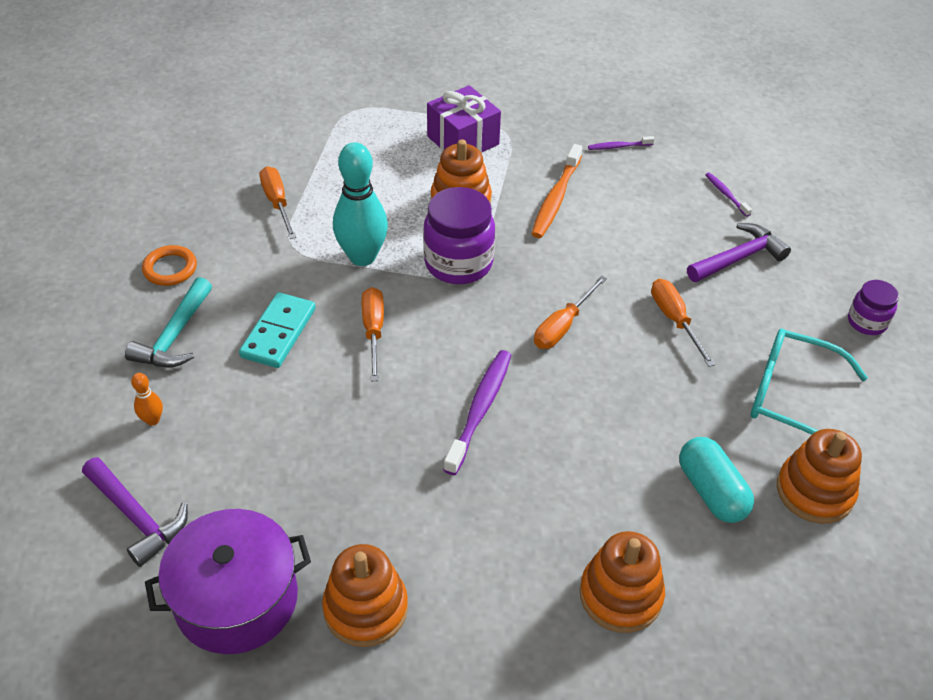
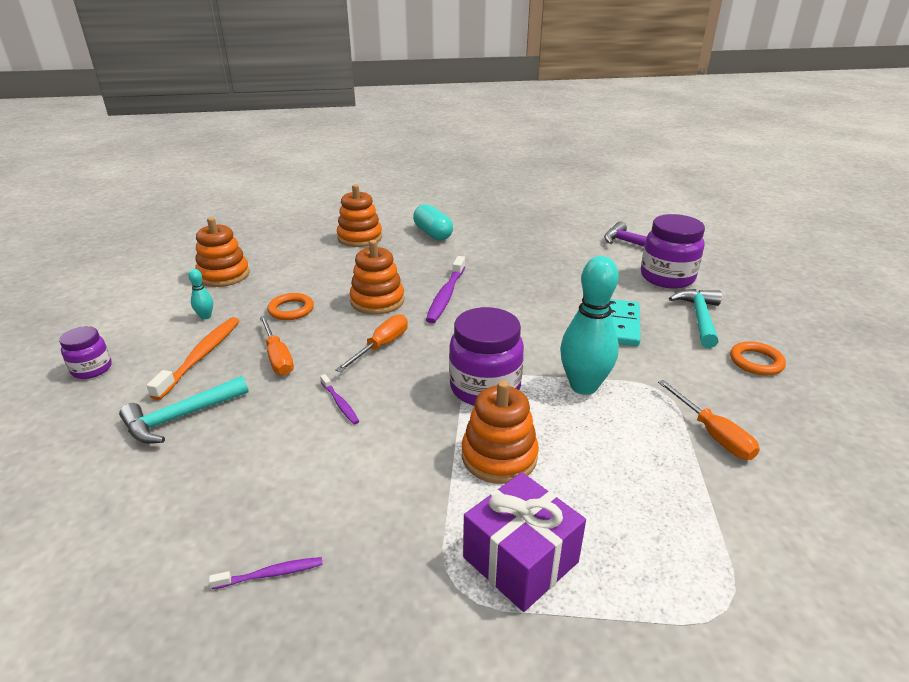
camera: 175 degrees right, 15 degrees down
(152, 420) = (667, 277): orange bowling pin -> purple jar
(236, 599) = (559, 227): purple pot -> none
(365, 608) = (493, 228): orange stacking toy -> orange stacking toy (377, 301)
(373, 331) = (543, 331): orange screwdriver -> none
(556, 198) = (379, 471): orange toothbrush -> orange toothbrush (201, 356)
(685, 399) = (291, 310): none -> orange ring
(711, 491) = (292, 271): turquoise capsule -> turquoise capsule (433, 234)
(726, 194) = (145, 499): purple toothbrush -> purple toothbrush (340, 403)
(739, 258) = (180, 417): purple hammer -> turquoise hammer
(791, 396) = (205, 316): turquoise glasses -> turquoise bowling pin

